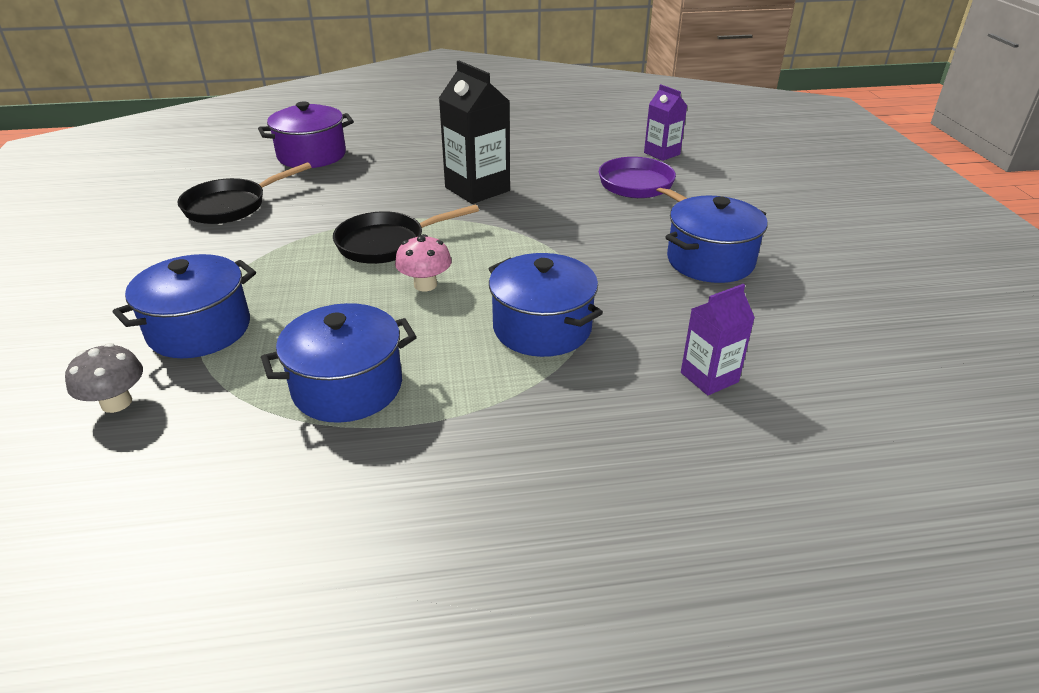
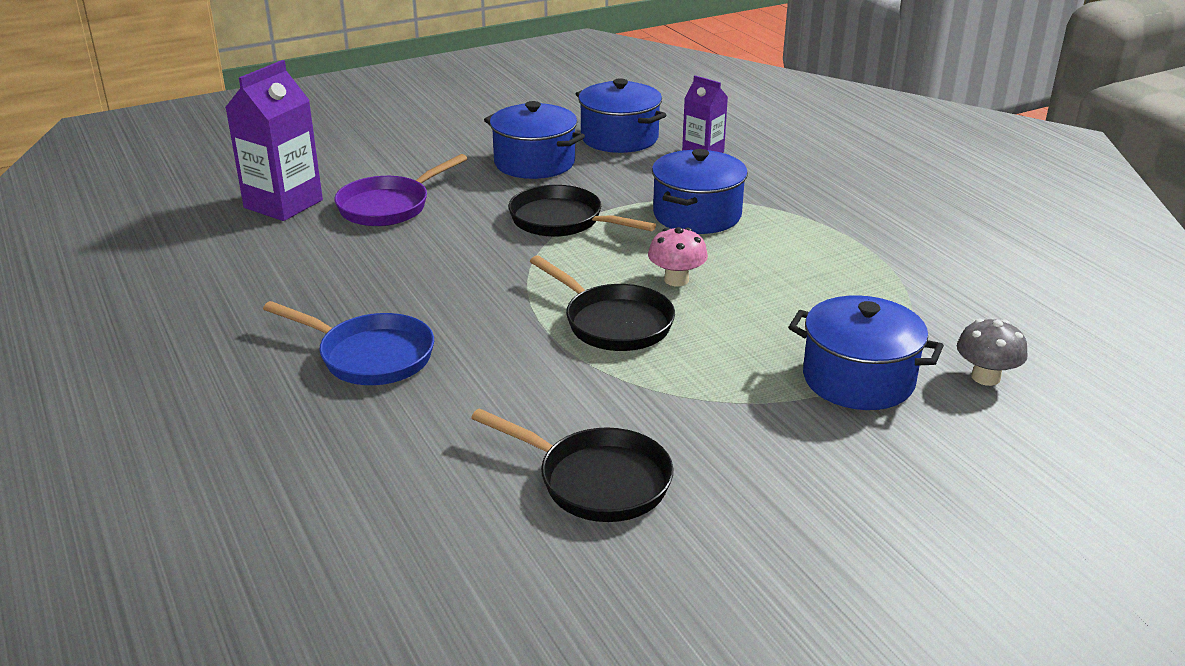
camera: 110 degrees left, 5 degrees down
(312, 155) = (378, 473): purple pot -> none
(347, 387) = (849, 276): blue pot -> blue pot (619, 138)
(425, 163) = (370, 356): none -> blue pan
(477, 189) = (440, 299): black carton -> none
(571, 253) = (562, 221): none -> black pan
(662, 153) = (283, 204): purple carton -> purple carton, size x1.67

